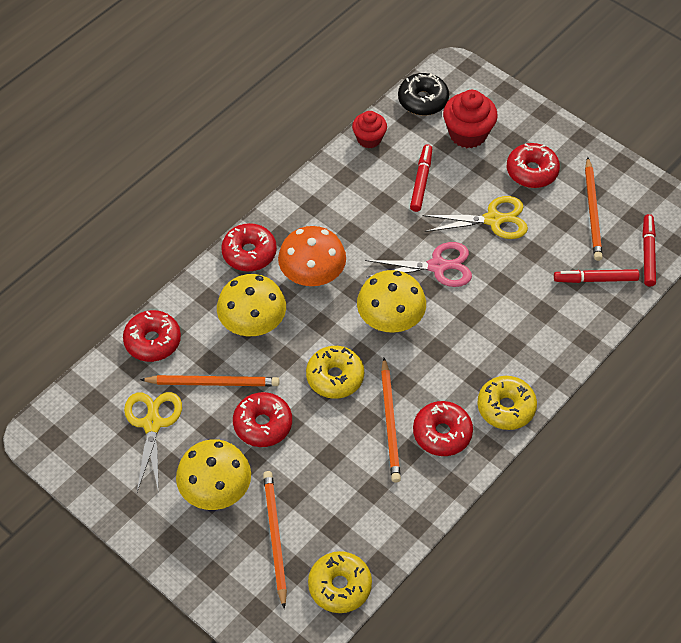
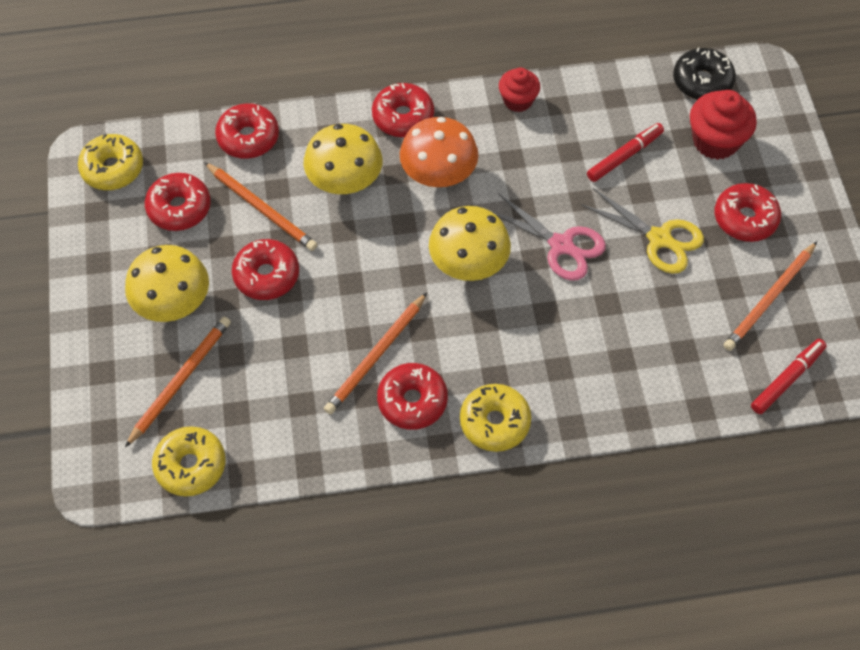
camera: 40 degrees right, 5 degrees up
(152, 424) = (179, 208): yellow scissors -> red donut
(335, 377) = (368, 279): yellow donut -> yellow donut (113, 168)
(369, 139) = (614, 85): red cupcake -> red cupcake (518, 100)
(595, 279) = (705, 366): red marker -> none

